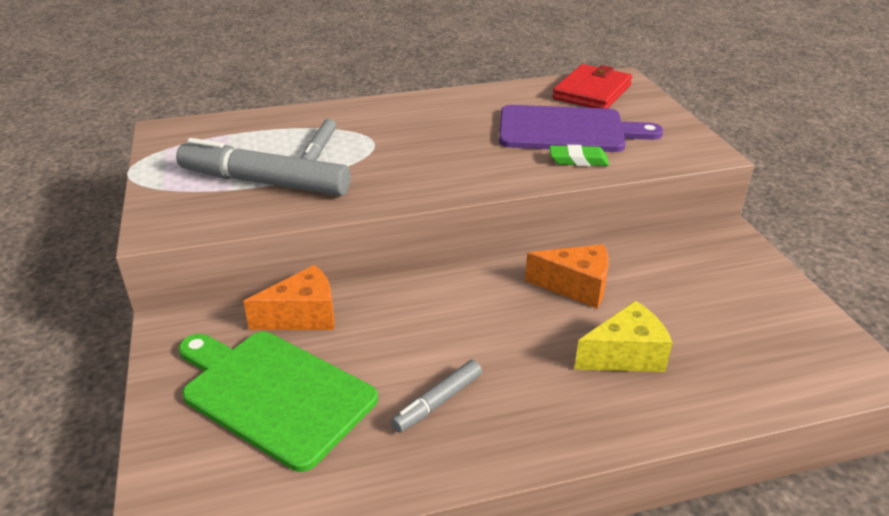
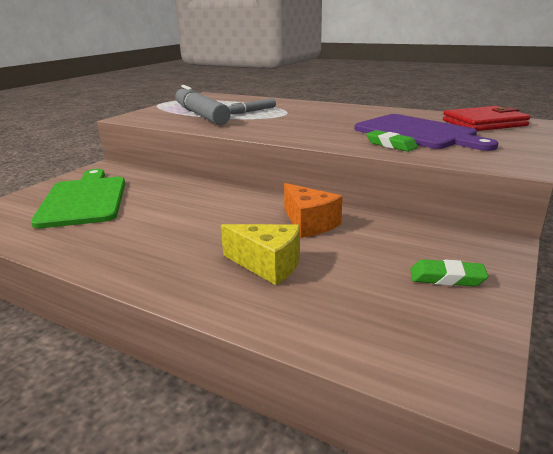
camera: 45 degrees right, 10 degrees down
(303, 316) = (152, 181): orange cheese -> none
(438, 402) = (130, 233): grey marker -> none
(747, 289) = (446, 278): none -> green eraser

